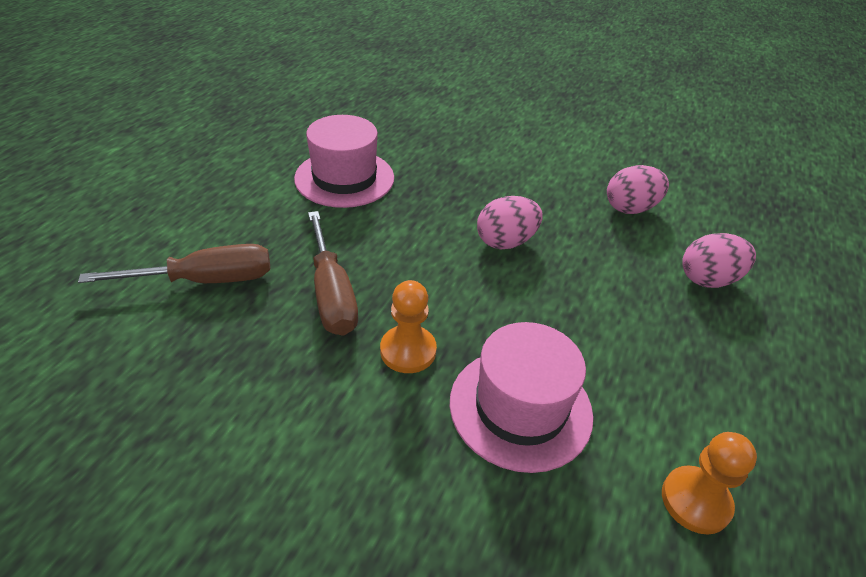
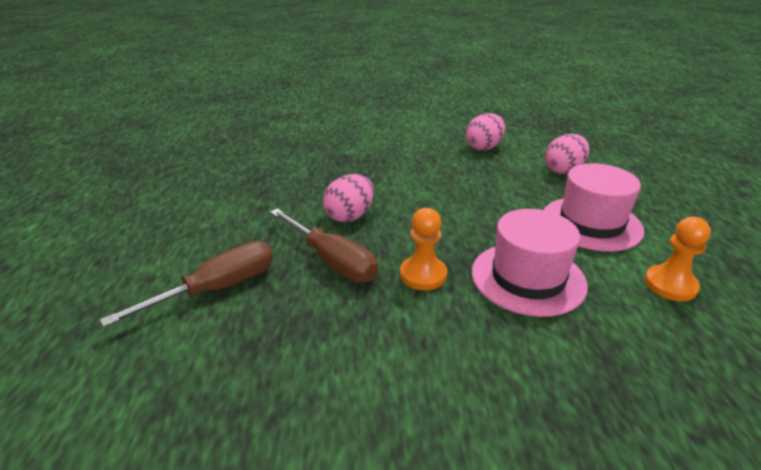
camera: 25 degrees left, 10 degrees down
(344, 178) = (269, 186): pink hat -> pink hat (591, 223)
(505, 242) = (425, 189): pink egg -> pink egg (350, 216)

